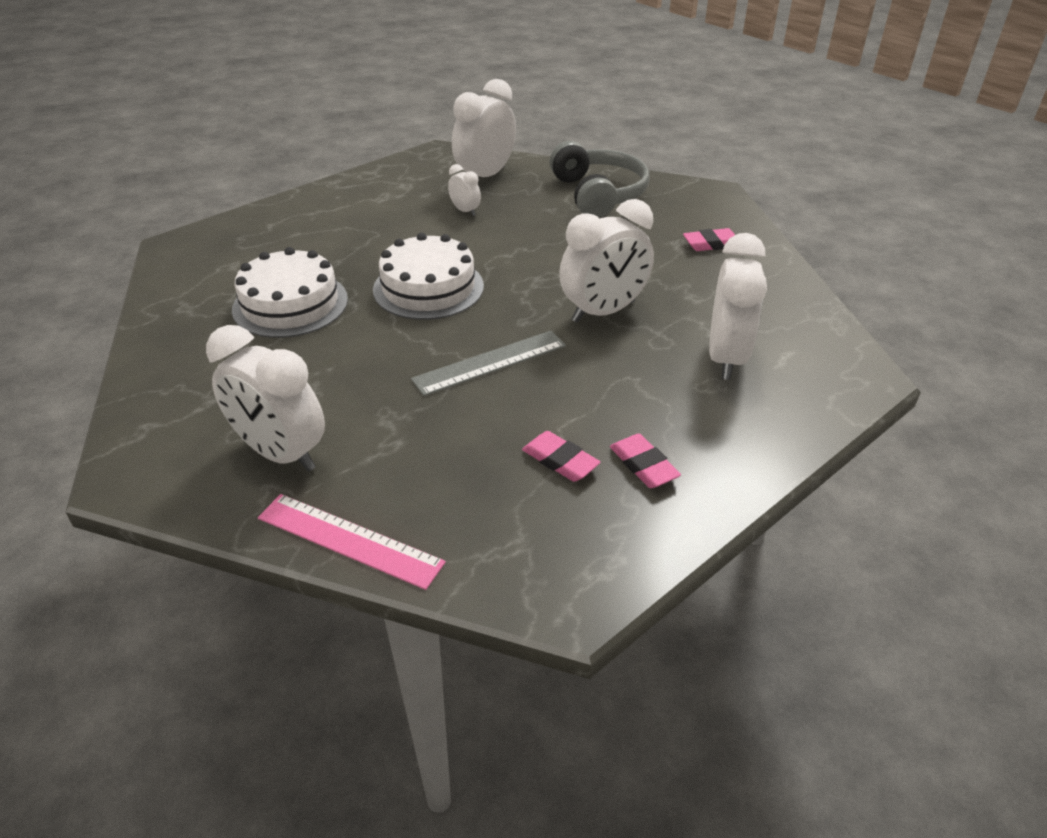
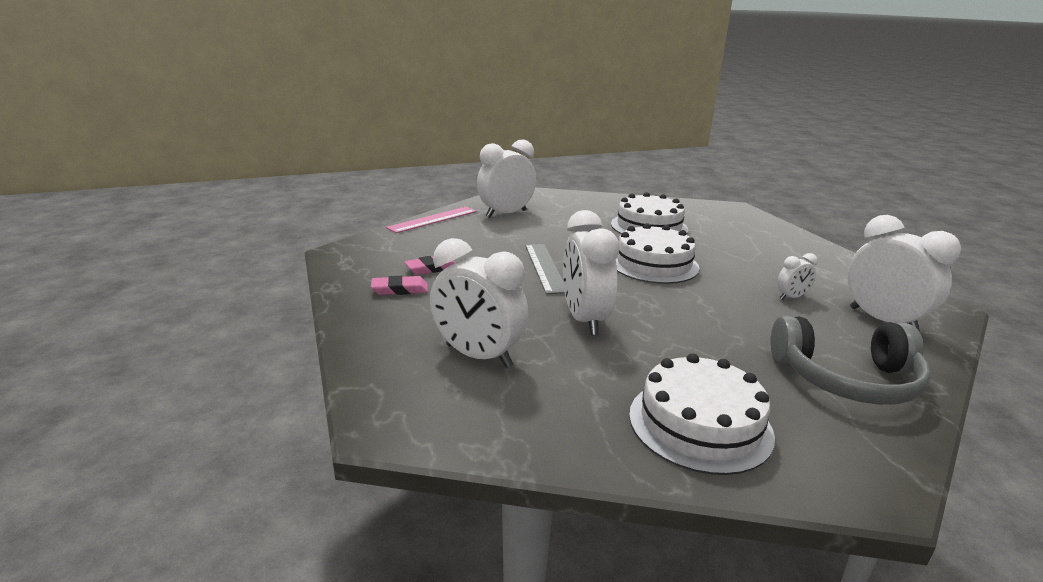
camera: 110 degrees right, 15 degrees down
(711, 244) = (699, 424): pink eraser -> white cake

